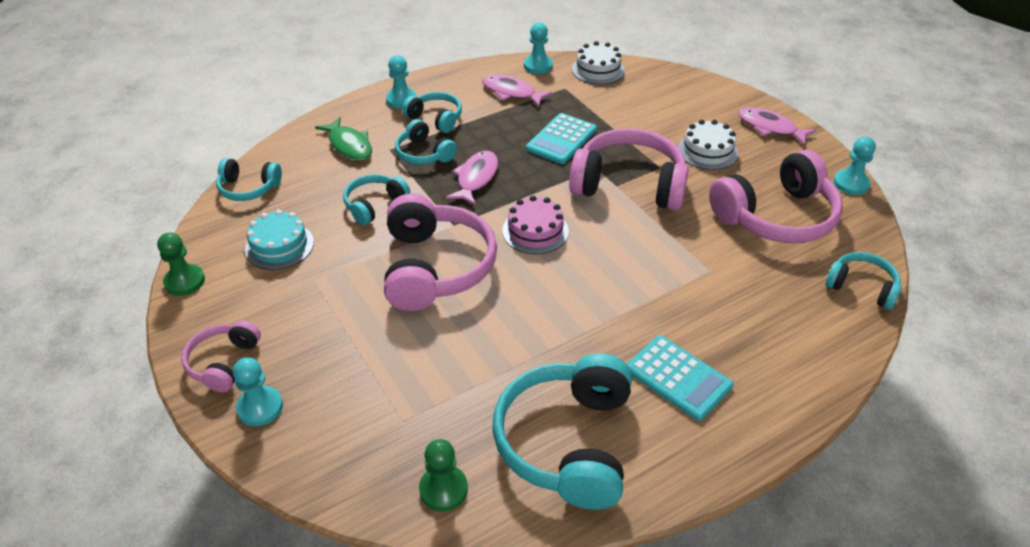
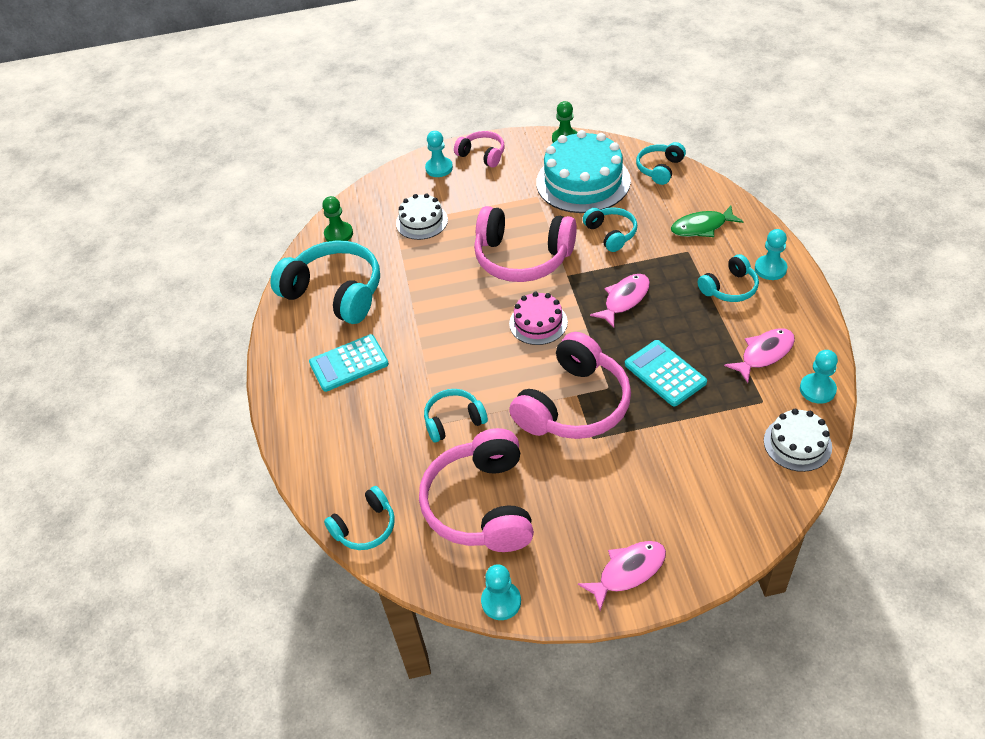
camera: 115 degrees right, 5 degrees up
(279, 246) = (583, 181): turquoise cake -> turquoise cake, size x1.84
(423, 154) = (673, 272): turquoise headphones -> turquoise headphones (454, 420)
(476, 178) = (624, 299): pink fish -> pink fish turned 90 degrees counterclockwise
(707, 151) = (604, 490): white cake -> white cake (421, 221)

